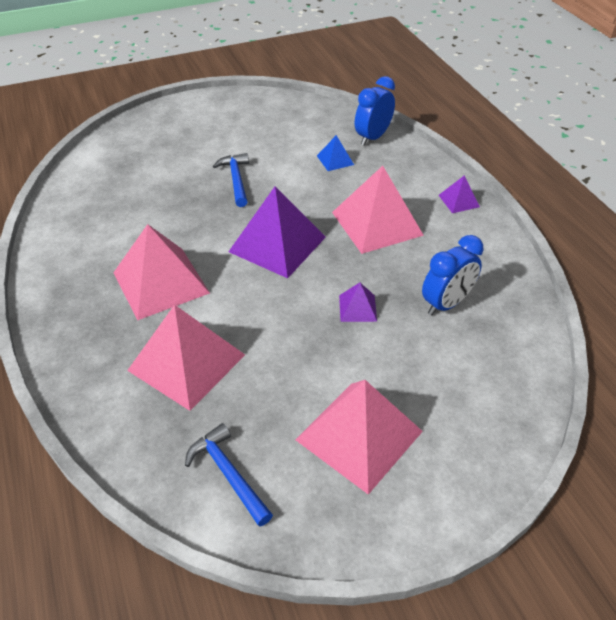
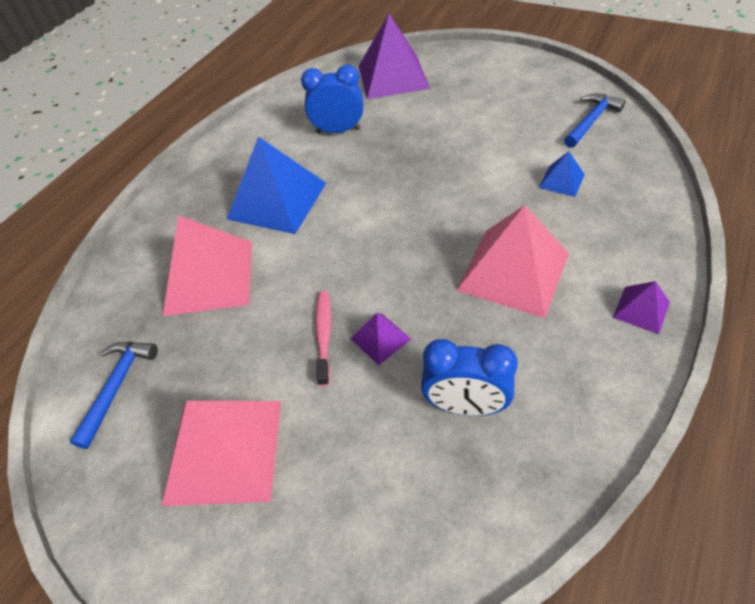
camera: 55 degrees right, 5 degrees up
(161, 282) = (277, 200): pink pyramid -> blue pyramid
(236, 180) = (444, 148): blue hammer -> blue hammer (591, 121)
(277, 244) = (398, 228): purple pyramid -> purple pyramid (393, 77)
(322, 332) = (324, 335): none -> pink toothbrush
(372, 137) = (636, 179): blue clock -> blue clock (338, 131)

